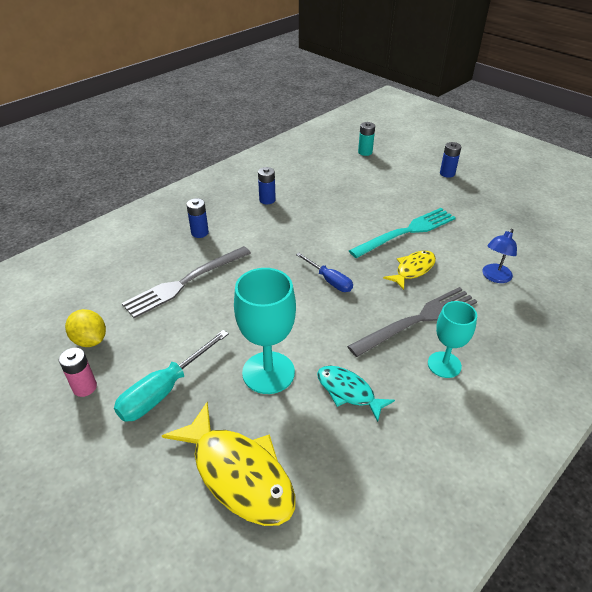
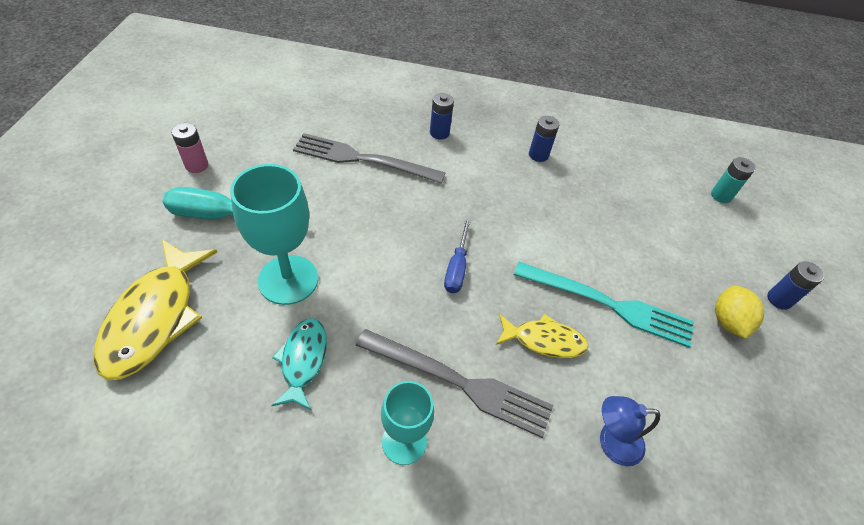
camera: 50 degrees right, 10 degrees up
(90, 340) = (249, 139): yellow lemon -> yellow lemon (728, 321)

